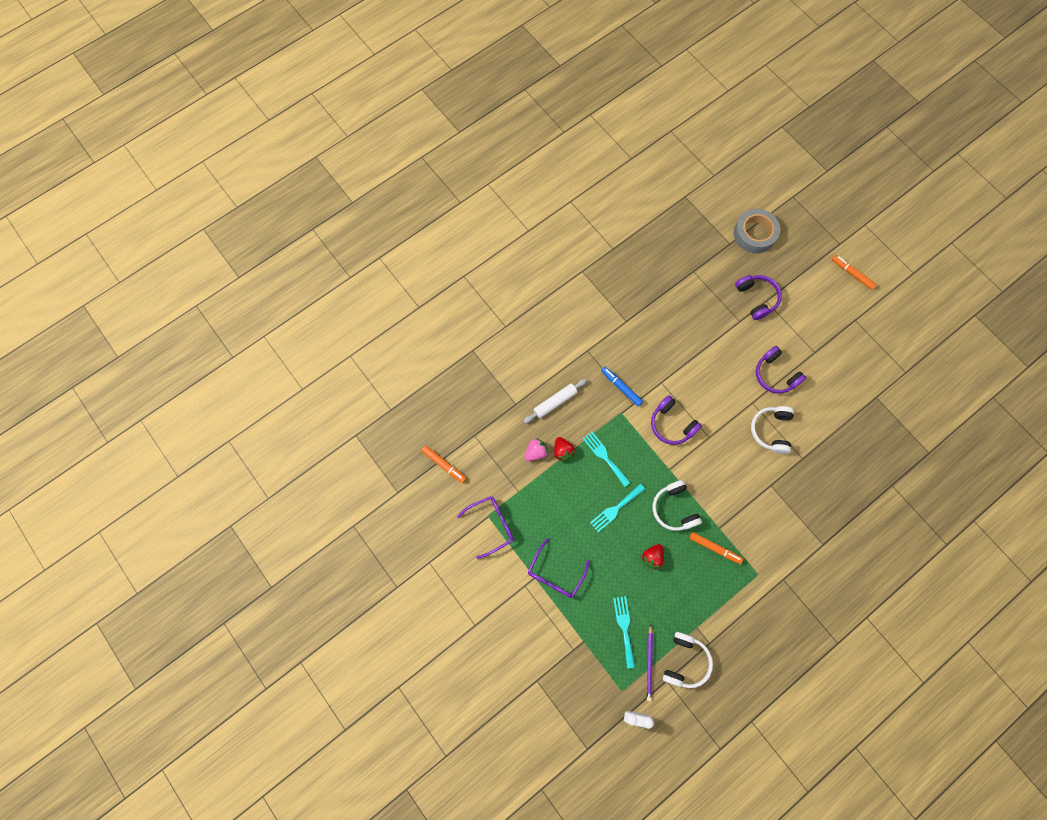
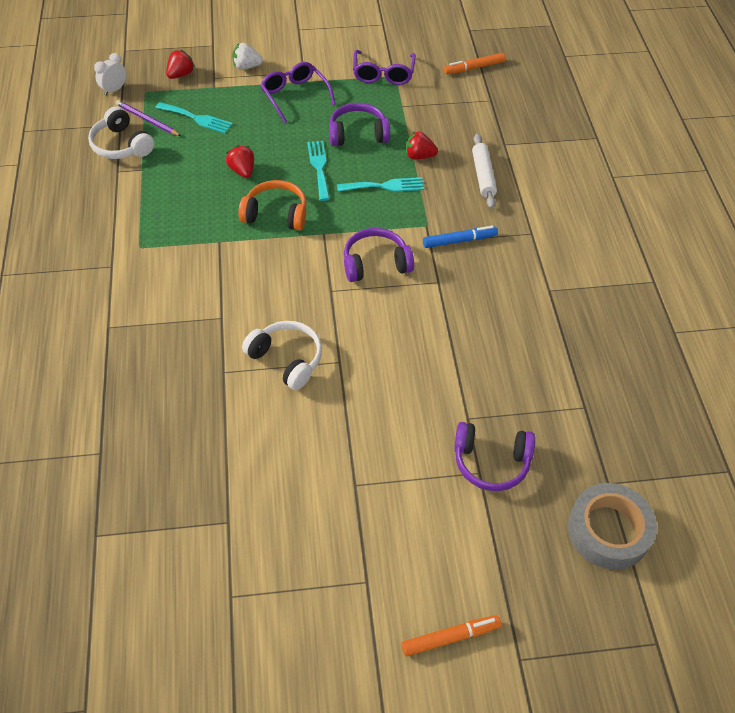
camera: 120 degrees right, 20 degrees down
(536, 452) = (435, 136): pink strawberry -> none
(545, 633) = (246, 67): none -> white strawberry
(586, 678) = (181, 74): none -> red strawberry
(674, 509) = (276, 214): white headphones -> orange headphones
(714, 548) = (202, 225): orange marker -> none
(775, 375) = (358, 412): purple headphones -> purple headphones (358, 134)

